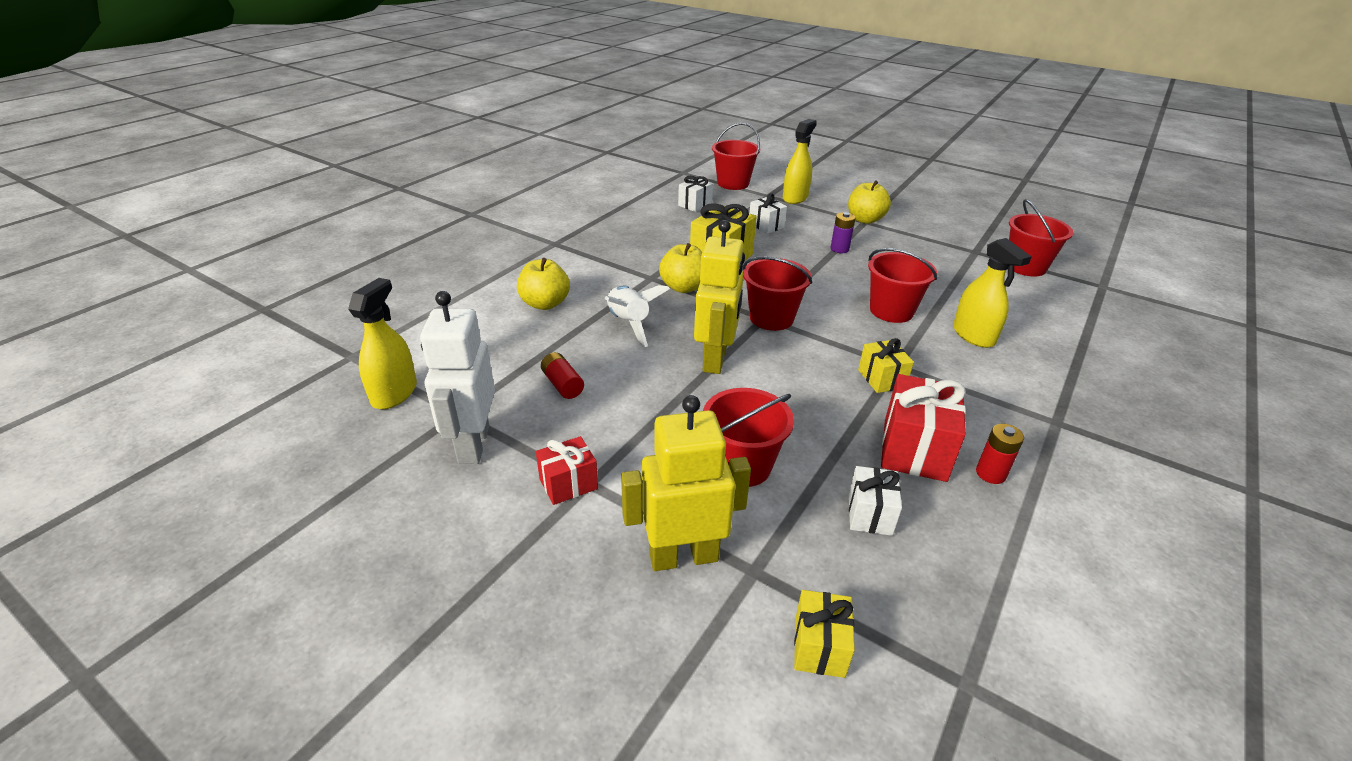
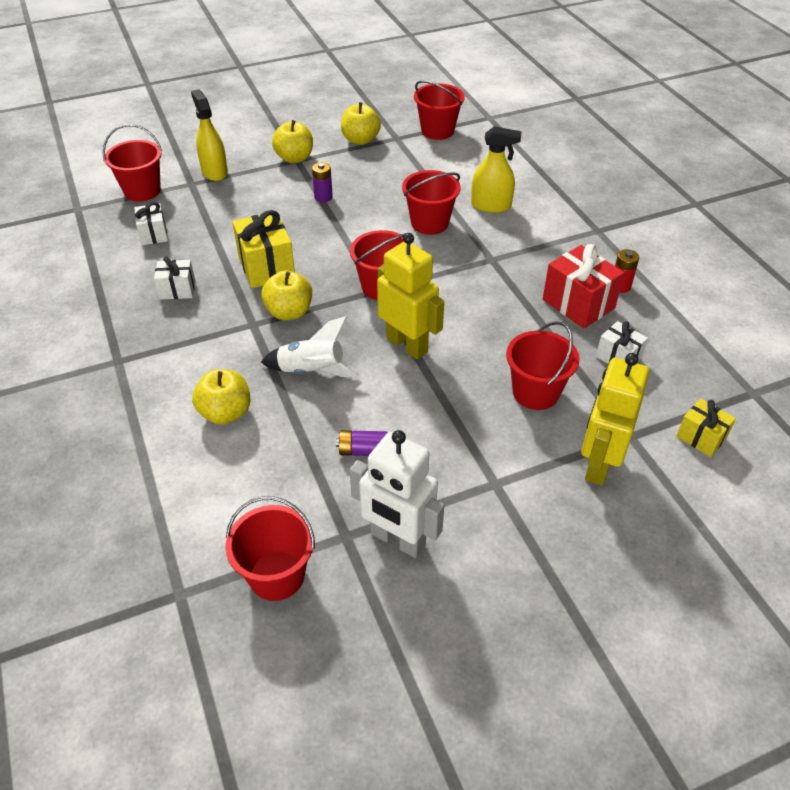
camera: 55 degrees left, 10 degrees up
(394, 393) = (277, 575): yellow spray bottle -> red bucket
(562, 384) = (363, 451): red battery -> purple battery
(568, 484) = (488, 496): red gift -> none
(766, 225) = (242, 214): white gift -> white gift (177, 290)
(881, 379) = (500, 275): yellow gift -> none
(940, 237) = (360, 140): none -> yellow apple

